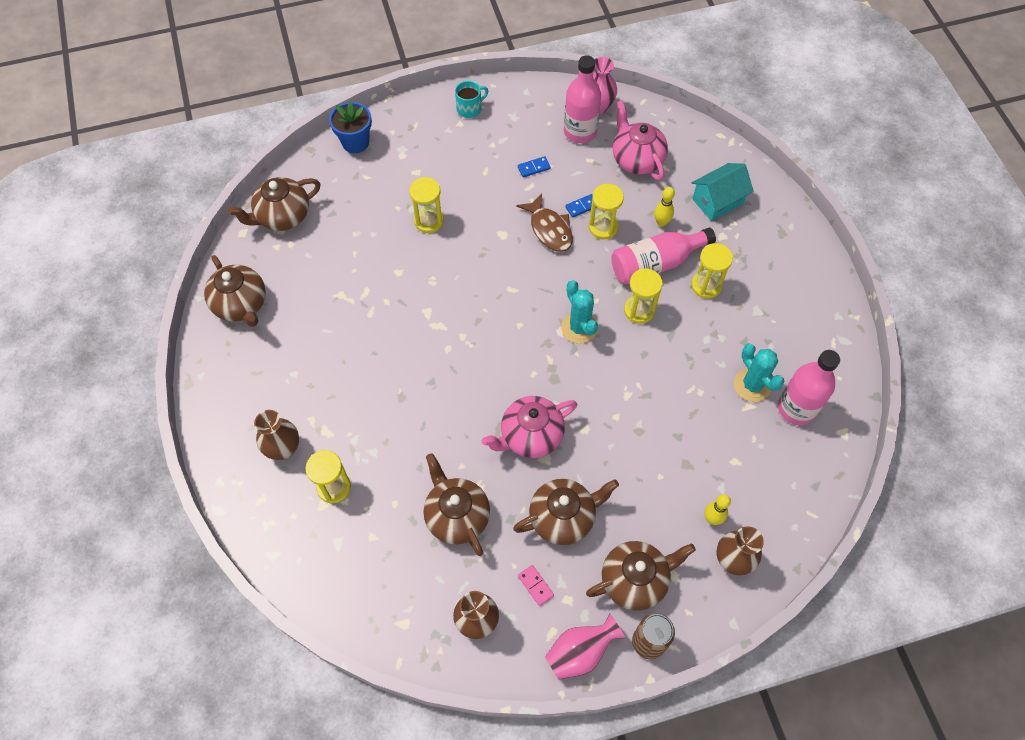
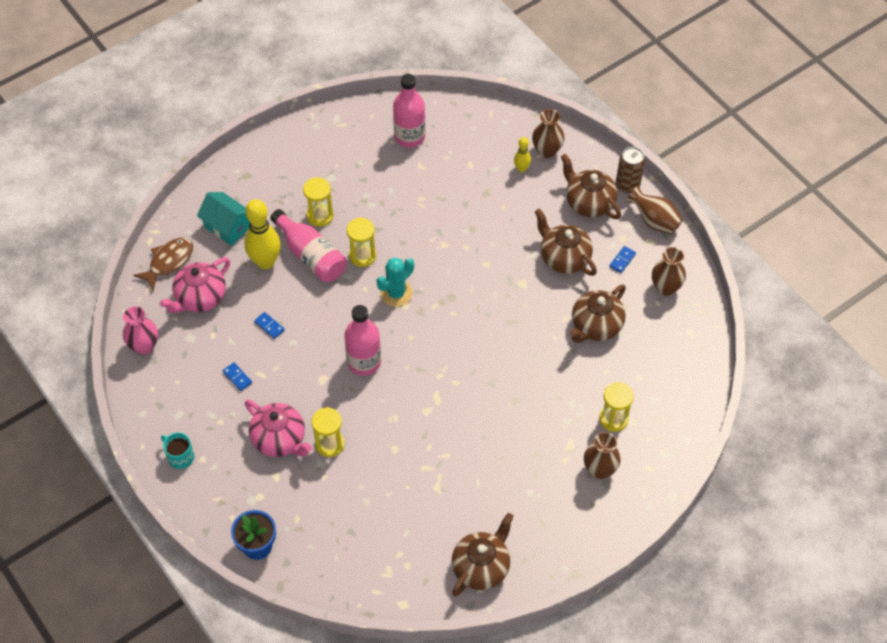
camera: 110 degrees left, 5 degrees down
(282, 216) = (371, 575): brown teapot -> none
(530, 436) = (508, 298): pink teapot -> pink teapot (280, 439)
(535, 585) = (622, 260): pink domino -> blue domino
(549, 229) = (303, 344): brown fish -> brown fish (168, 262)
(580, 131) = (180, 352): pink bottle -> pink bottle (364, 362)
(580, 652) = (654, 221): pink vase -> brown vase
(603, 227) = (286, 303): yellow hourglass -> none
(661, 222) = (265, 262): yellow bowling pin -> yellow bowling pin, size x1.99
(752, 385) = (401, 167): turquoise cactus -> none

